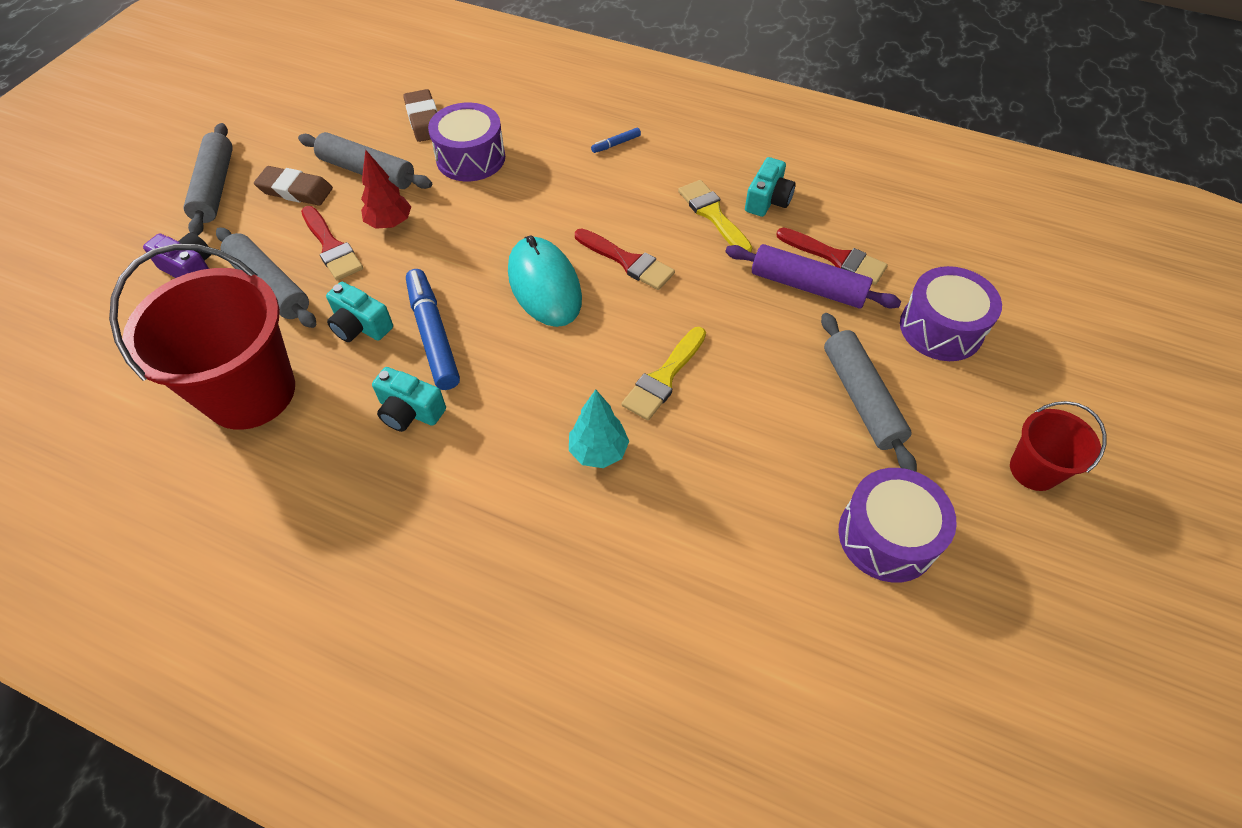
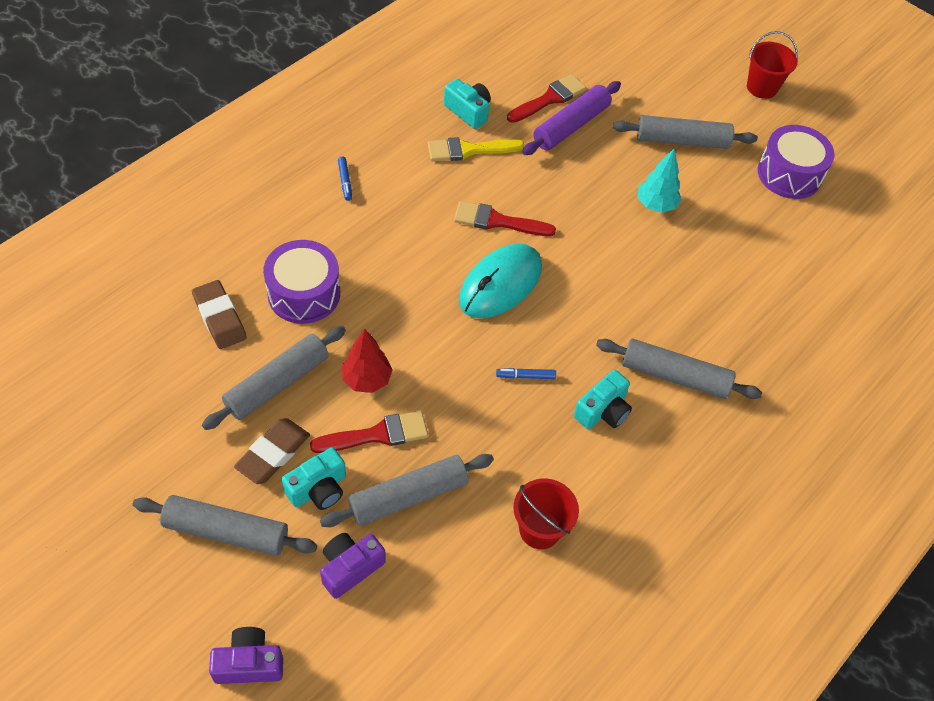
camera: 75 degrees left, 0 degrees up
(96, 236) = (249, 663): none -> purple camera
(250, 392) = (540, 529): red bucket -> red bucket, size x0.50
(360, 326) = (493, 429): turquoise camera -> turquoise camera (318, 489)
(424, 120) = (220, 317): brown eraser -> brown eraser turned 60 degrees clockwise
(433, 335) = (525, 376): blue marker -> blue marker, size x0.44
(481, 469) = (674, 376): none -> grey rolling pin
(544, 285) = (500, 284): turquoise mouse -> turquoise mouse turned 45 degrees counterclockwise
(598, 451) = (681, 299): turquoise tree -> turquoise tree (656, 205)
(627, 261) = (497, 221): red brush -> red brush turned 135 degrees counterclockwise
(664, 378) = (627, 239): yellow brush -> none
(941, 328) = (638, 76): purple drum -> none

